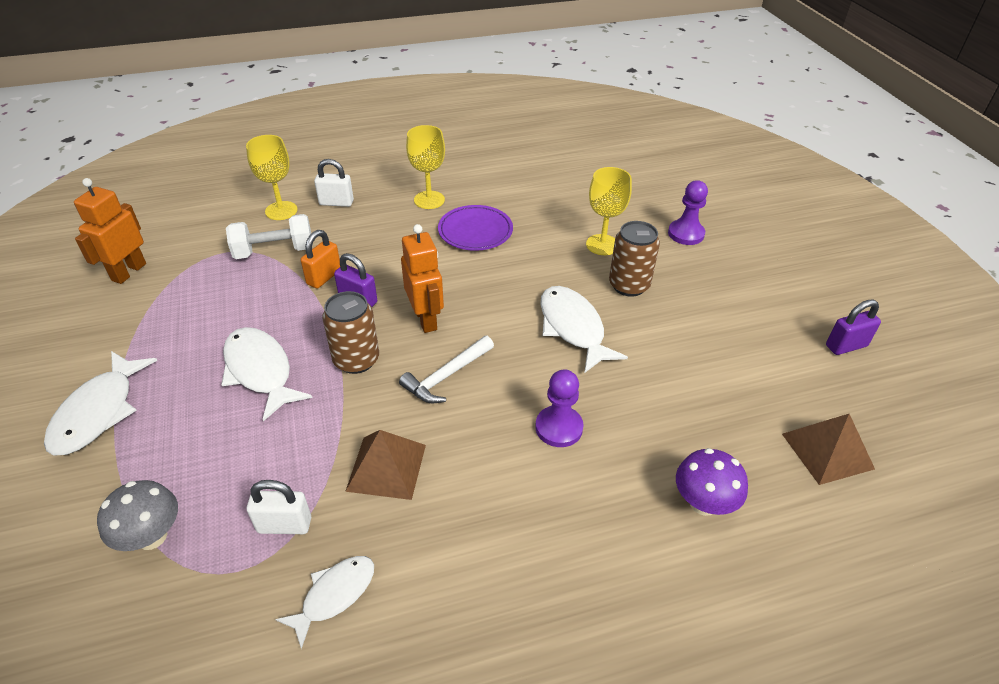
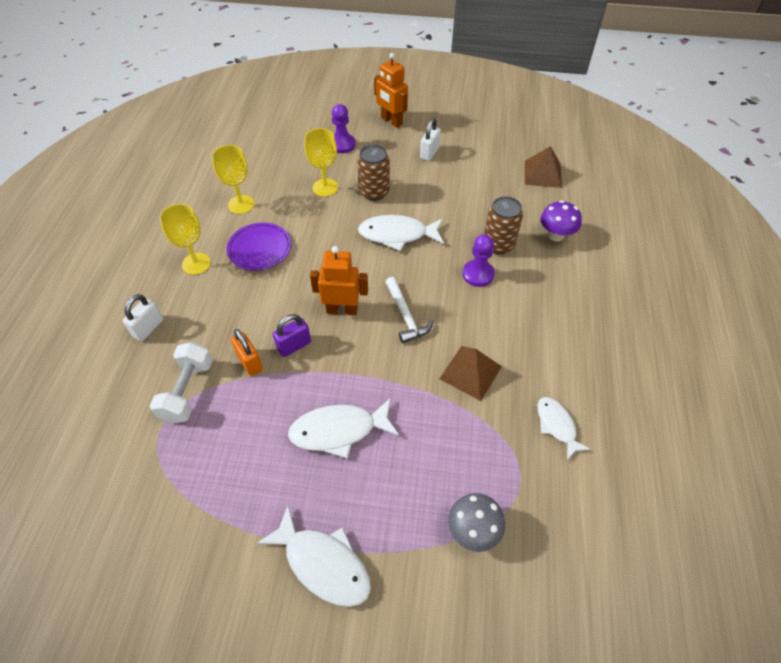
camera: 65 degrees left, 10 degrees up
(129, 272) = (131, 523): orange robot -> orange robot (391, 121)
(281, 211) = (127, 373): yellow goblet -> yellow goblet (241, 204)
(284, 525) = (494, 442): white padlock -> white padlock (429, 153)
(356, 360) = (361, 364): brown can -> brown can (498, 244)
(846, 346) = (477, 129): purple padlock -> none

